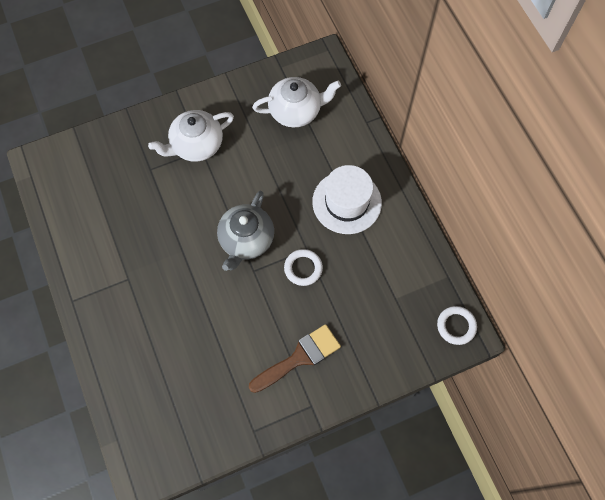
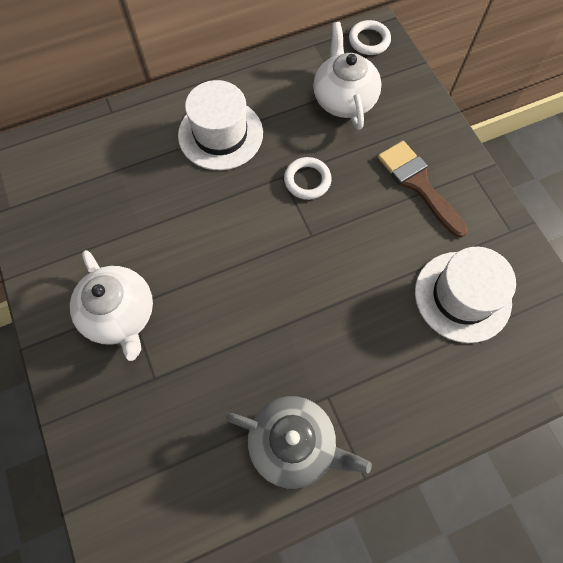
camera: 90 degrees left, 0 degrees up
(197, 382) = (462, 296): none -> white hat
(246, 240) = (269, 245): grey teapot -> grey teapot (294, 443)
(296, 111) = (83, 188): white teapot -> white teapot (344, 99)

